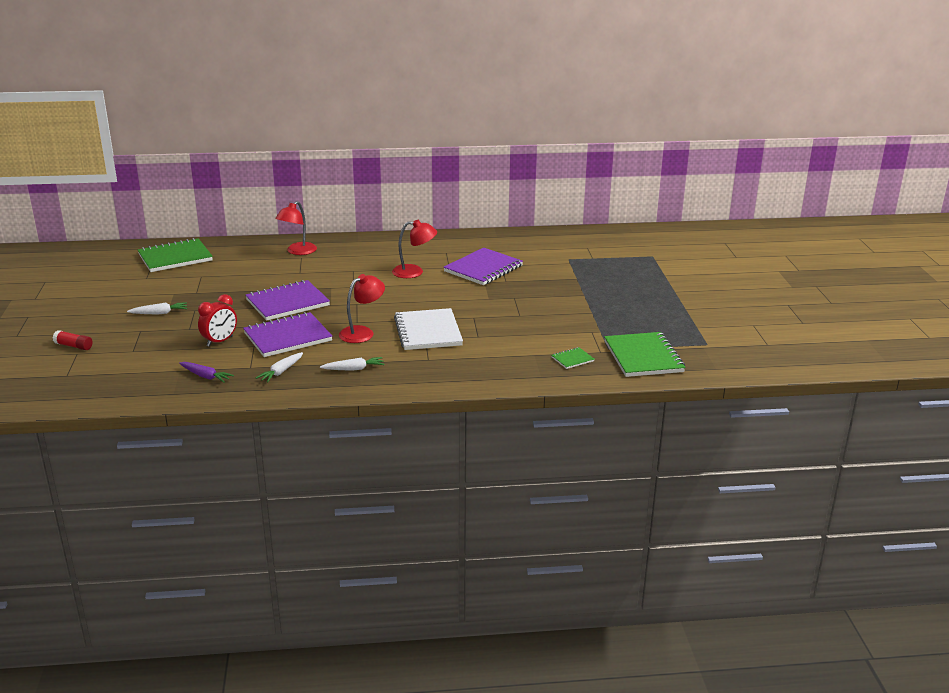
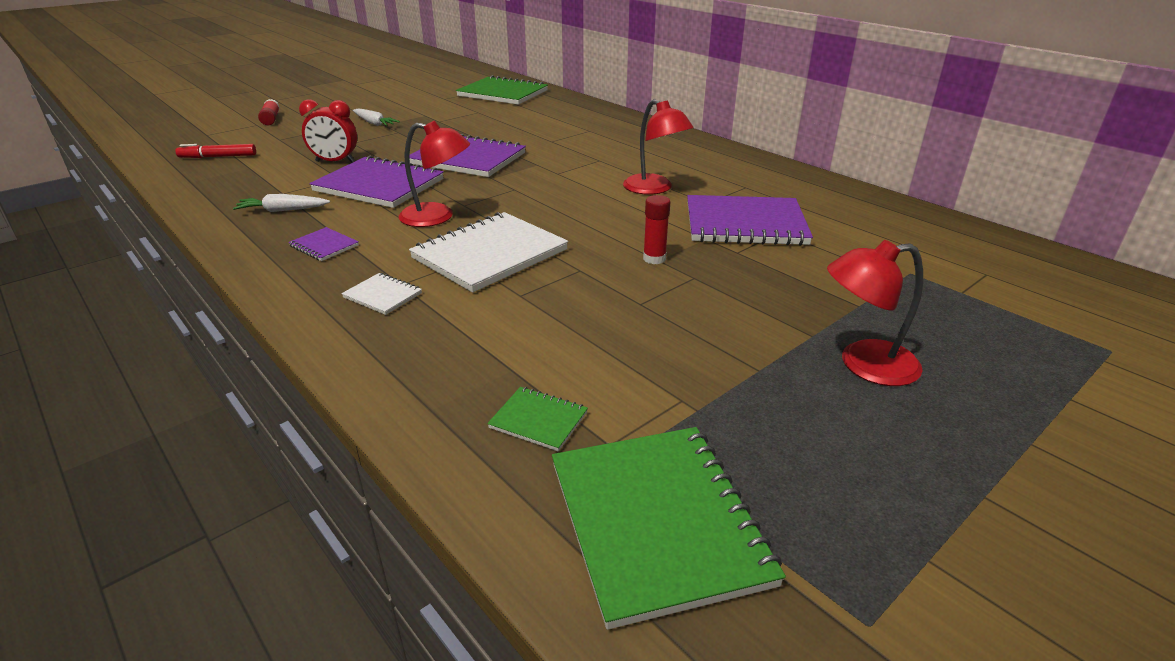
camera: 55 degrees right, 5 degrees up
(134, 378) = (218, 157): none -> red marker
(205, 376) = (242, 181): purple carrot -> none
(298, 251) = (600, 125): red lamp -> red lamp (864, 365)
(354, 369) = (324, 246): white carrot -> purple notebook
(434, 366) = (383, 295): none -> white notebook
(486, 299) = (654, 259): none -> red glue stick
(643, 357) = (657, 522): green notebook -> green notebook turned 60 degrees counterclockwise

